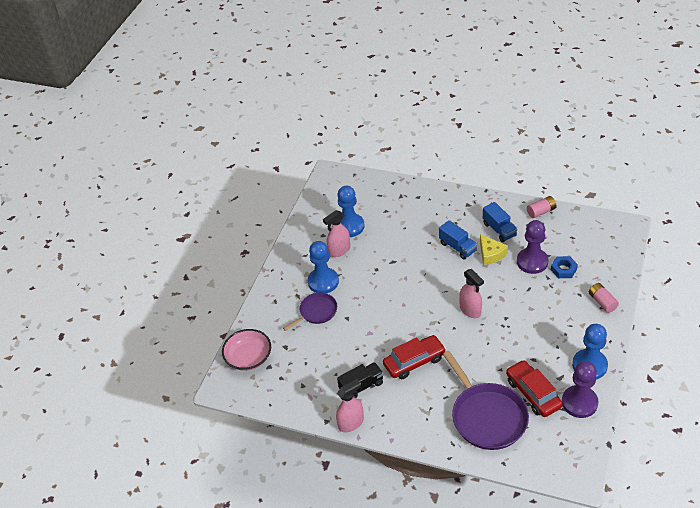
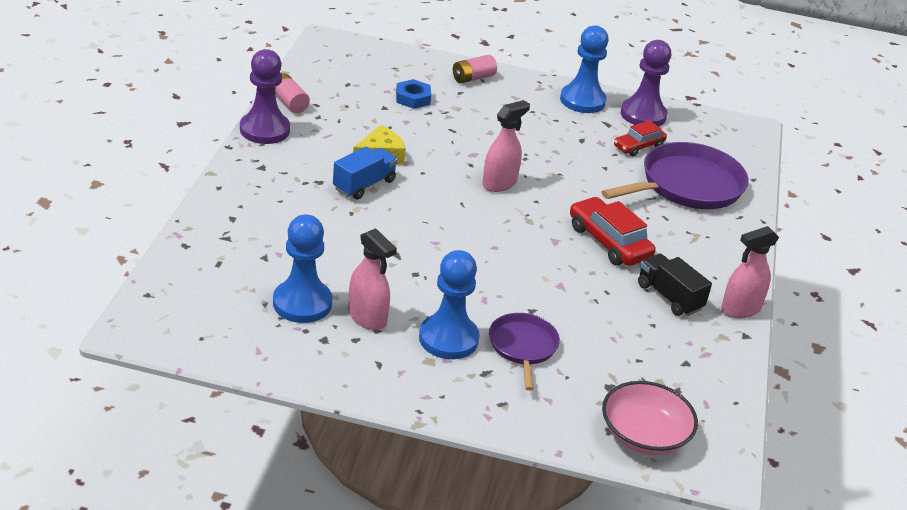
camera: 105 degrees left, 10 degrees down
(316, 312) = (523, 347): purple pan -> purple pan turned 45 degrees clockwise
(351, 423) = (740, 309): pink spray bottle -> pink spray bottle turned 75 degrees counterclockwise
(499, 230) = (326, 143): blue truck -> none
(532, 262) = (397, 121): purple pawn -> purple pawn (264, 130)
(533, 393) = (638, 146): red car -> red car, size x0.64

